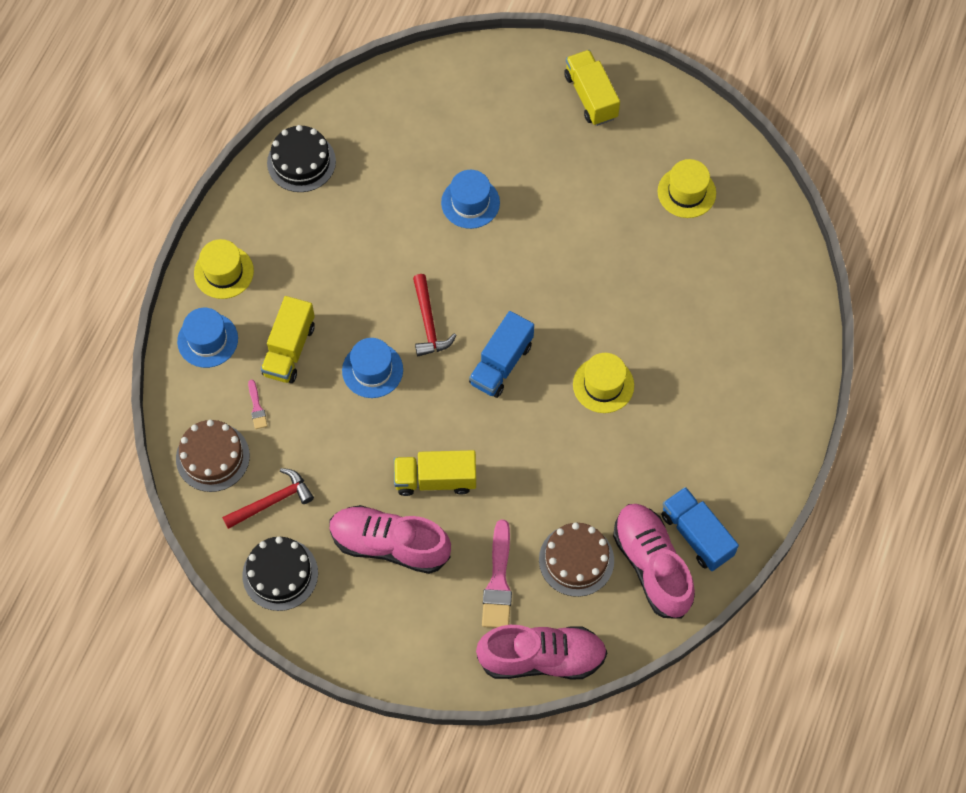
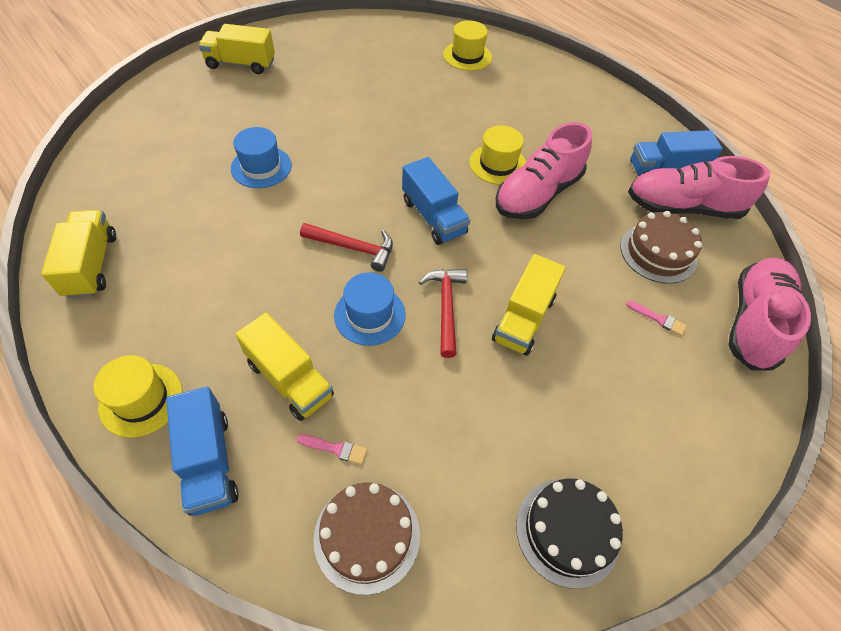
camera: 65 degrees left, 10 degrees down
(207, 340) = (209, 461): blue hat -> blue truck
(272, 501) = (466, 492): red hammer -> red hammer (446, 307)
(301, 162) = (91, 265): black cake -> yellow truck
(389, 544) = (578, 394): pink shoe -> pink shoe (537, 194)
(498, 581) = (658, 319): pink brush -> pink brush, size x0.49
(686, 192) = (367, 55): yellow hat -> yellow hat (467, 56)

